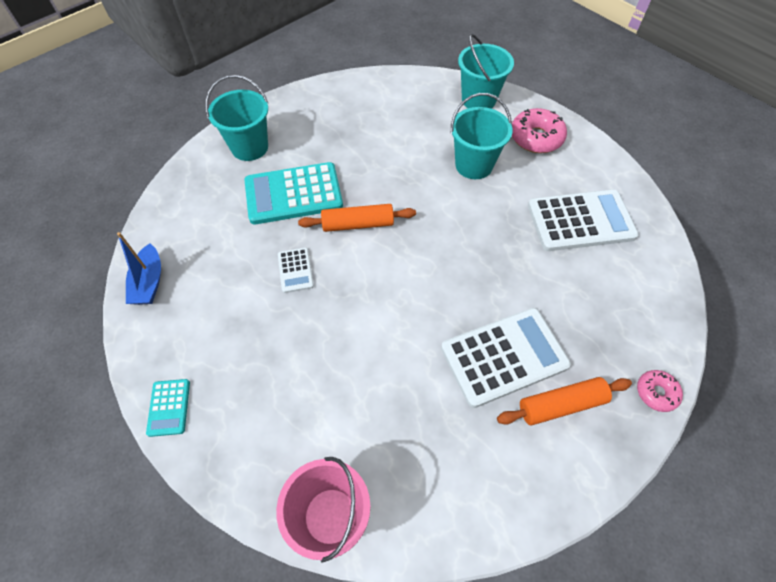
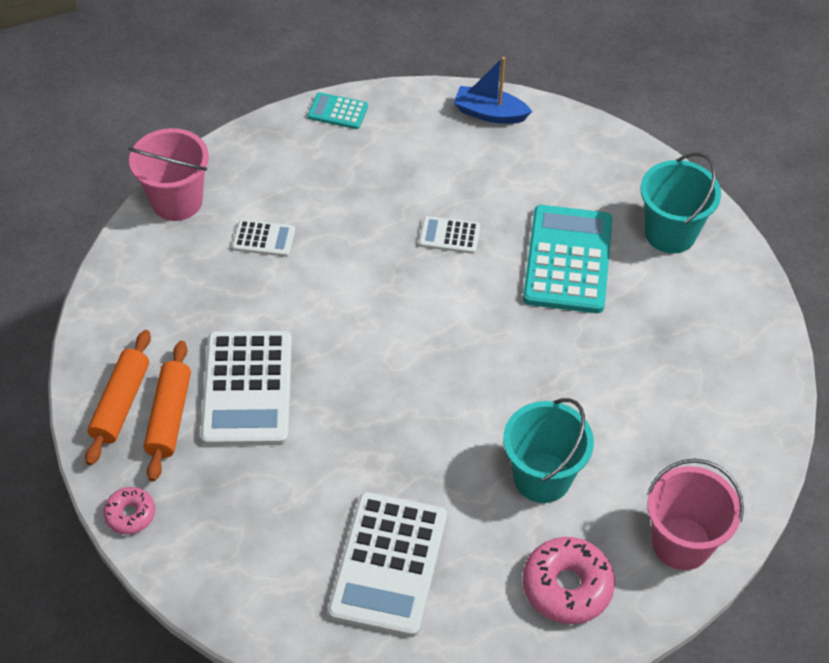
camera: 110 degrees right, 5 degrees down
(349, 409) = (264, 239): none -> white calculator
(358, 224) = (491, 311): orange rolling pin -> orange rolling pin (121, 403)
(478, 100) = (681, 543): turquoise bucket -> pink bucket

